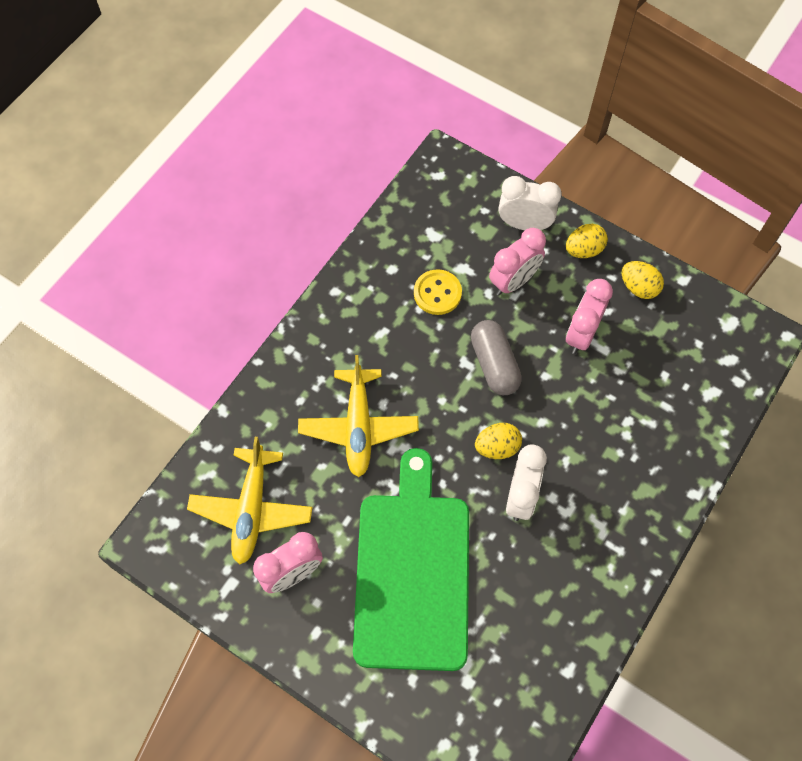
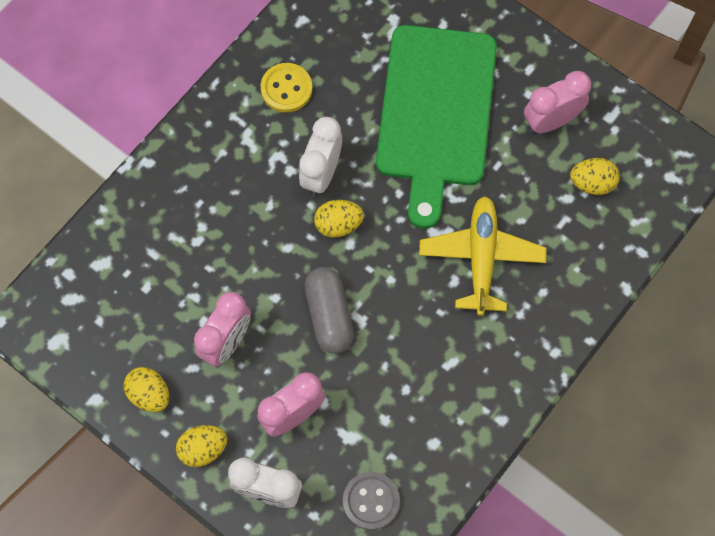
camera: 175 degrees left, 5 degrees up
(251, 509) = (592, 183): yellow plane -> yellow egg
(437, 293) = (383, 407): yellow button -> yellow button (286, 89)
(439, 223) = (371, 501): none -> grey button

